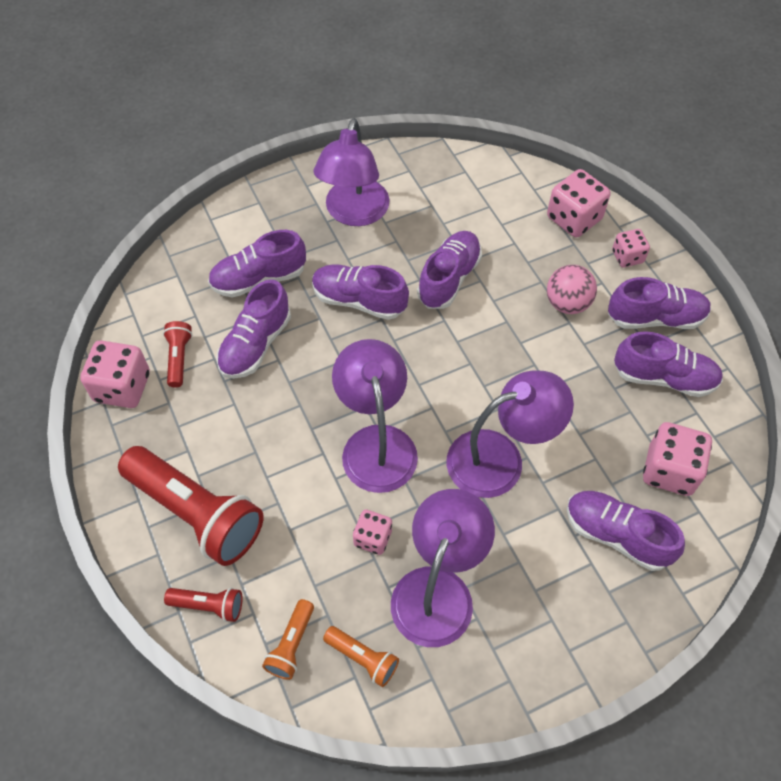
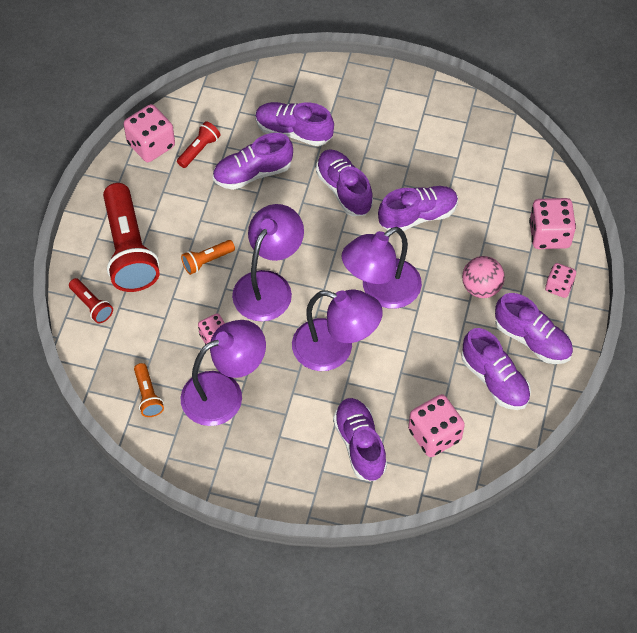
camera: 40 degrees right, 0 degrees up
(291, 645) = (116, 359): orange flashlight -> orange flashlight (207, 261)
(354, 213) = (398, 128): purple lamp -> purple lamp (381, 291)

